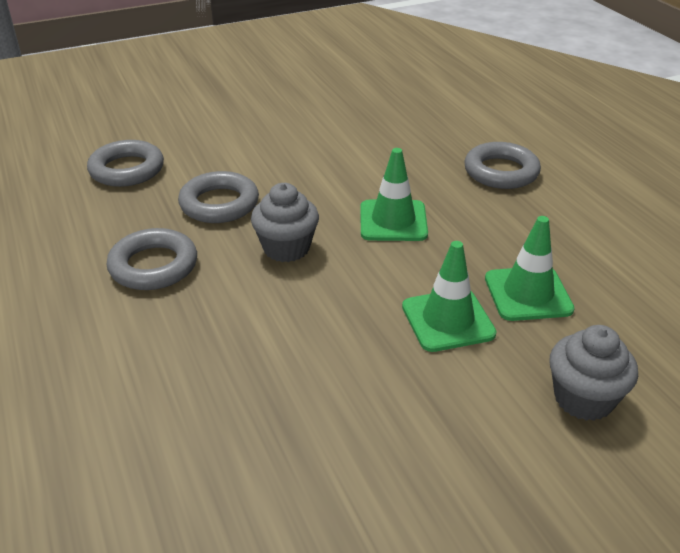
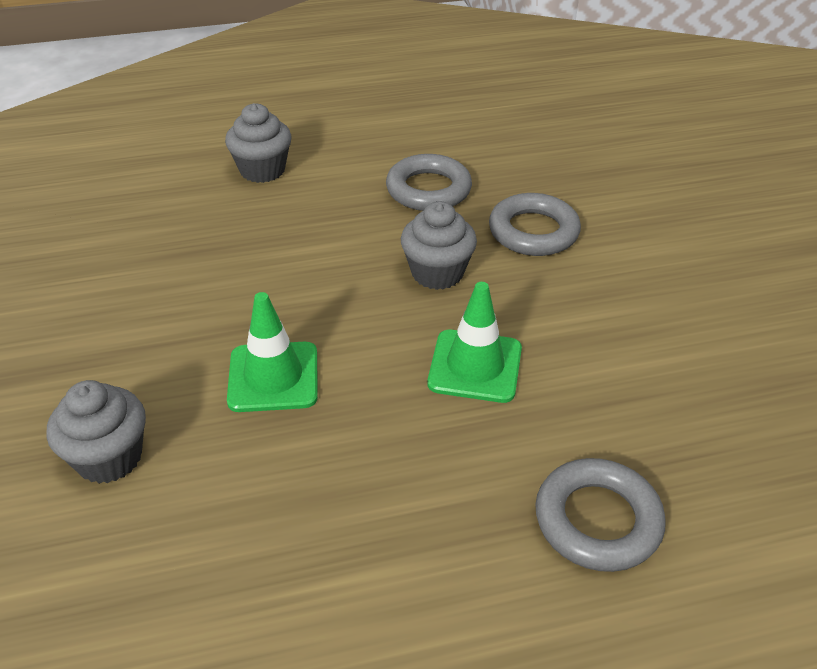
camera: 100 degrees right, 5 degrees up
(108, 401) = (262, 170): none -> grey cupcake
(127, 169) = (610, 172): grey ring -> none
(528, 294) = (291, 462): green traffic cone -> none

